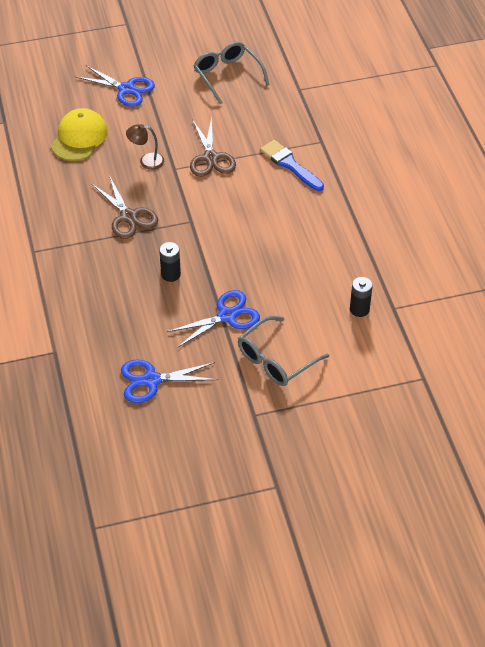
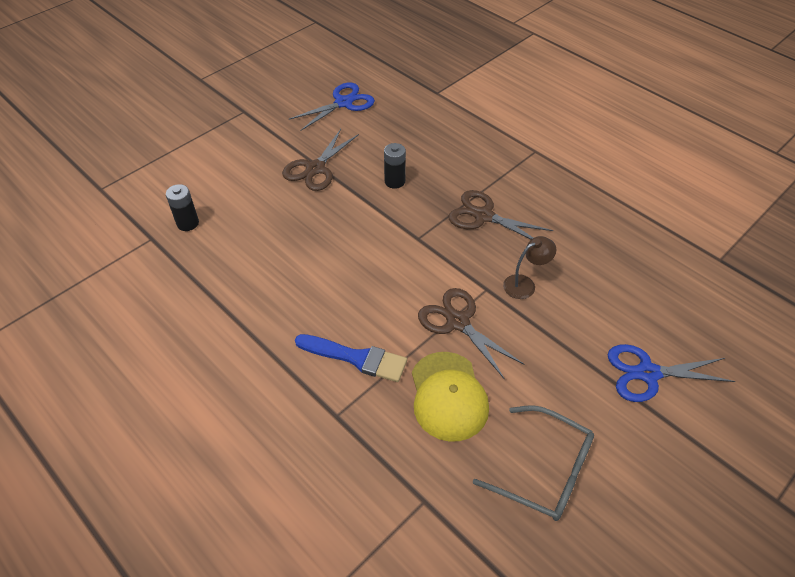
camera: 150 degrees right, 0 degrees up
(79, 138) = (624, 278): yellow cap -> yellow cap (448, 396)
(227, 316) = (315, 168): blue scissors -> brown scissors
(276, 359) = (248, 154): grey glasses -> none

